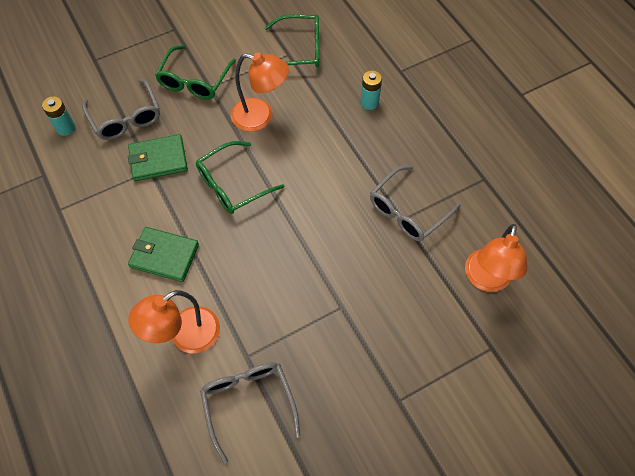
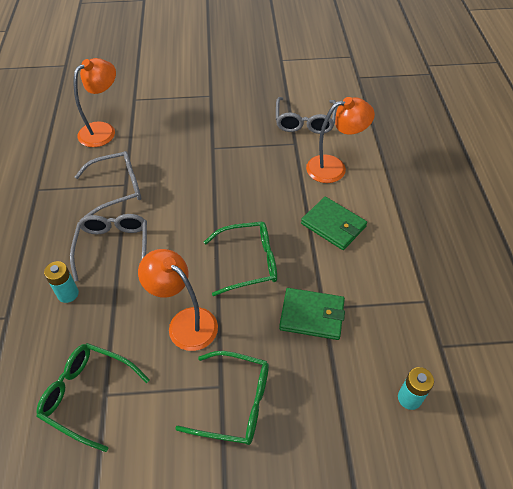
camera: 155 degrees left, 10 degrees down
(126, 118) = (334, 382): grey glasses -> grey glasses (113, 247)
(194, 81) = (235, 403): green glasses -> green glasses turned 60 degrees clockwise

